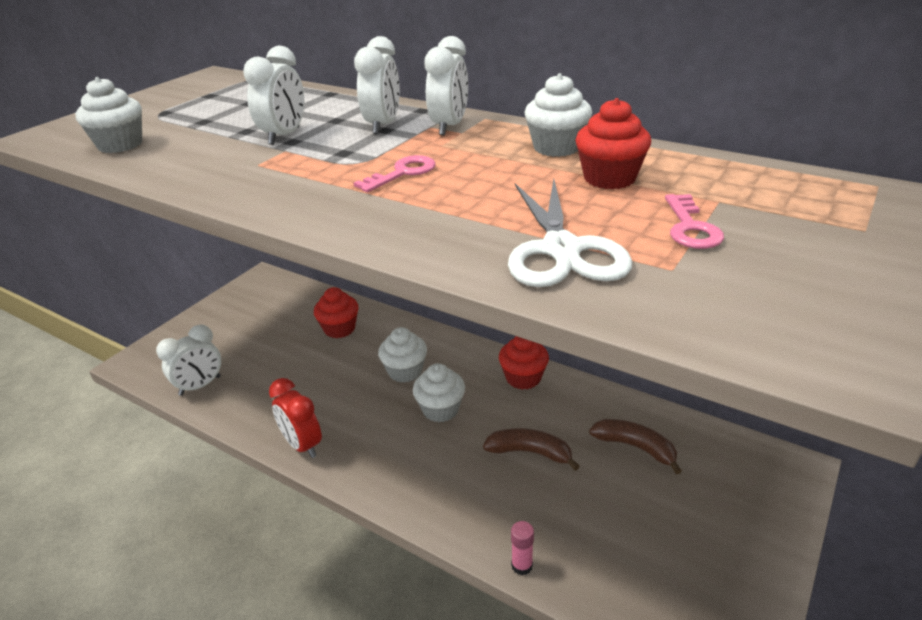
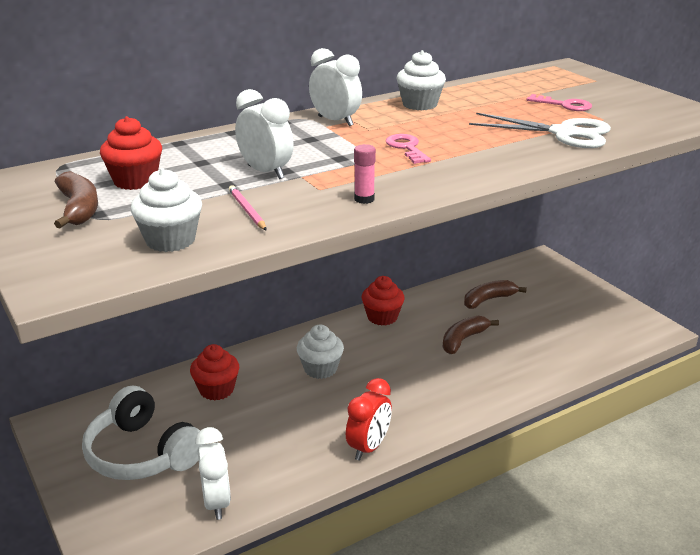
camera: 65 degrees left, 5 degrees down
(172, 106) = (79, 209): none -> brown banana
(191, 152) = (247, 210): none -> pink pencil
(244, 328) = (142, 453): none -> white headphones
(302, 445) = (368, 447): red clock -> red clock turned 45 degrees counterclockwise
(383, 125) = (298, 138): white clock -> none
(440, 409) = (385, 364): white cupcake -> none
(522, 565) = (559, 375): pink glue stick -> pink glue stick (364, 199)
(609, 178) = (484, 104): red cupcake -> red cupcake (135, 181)

